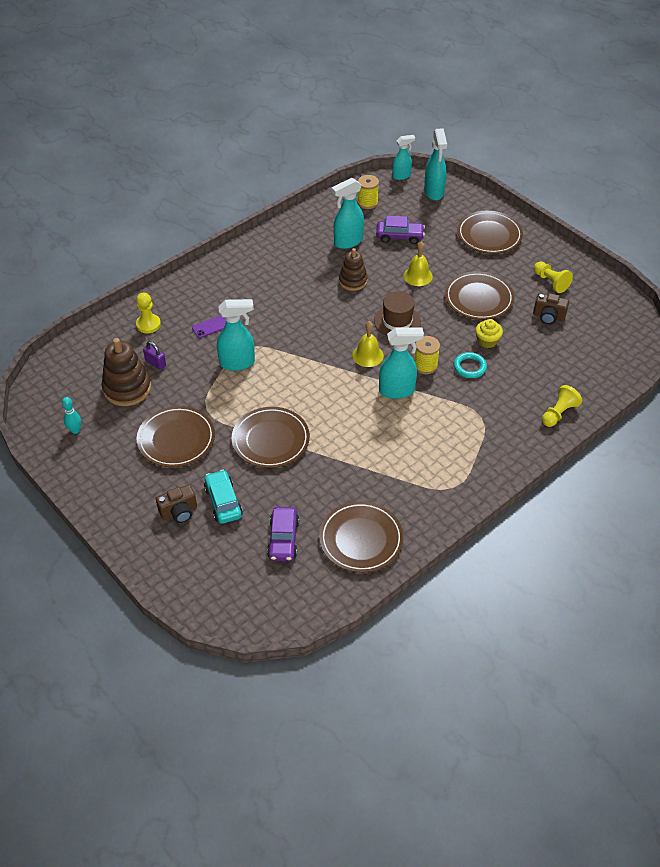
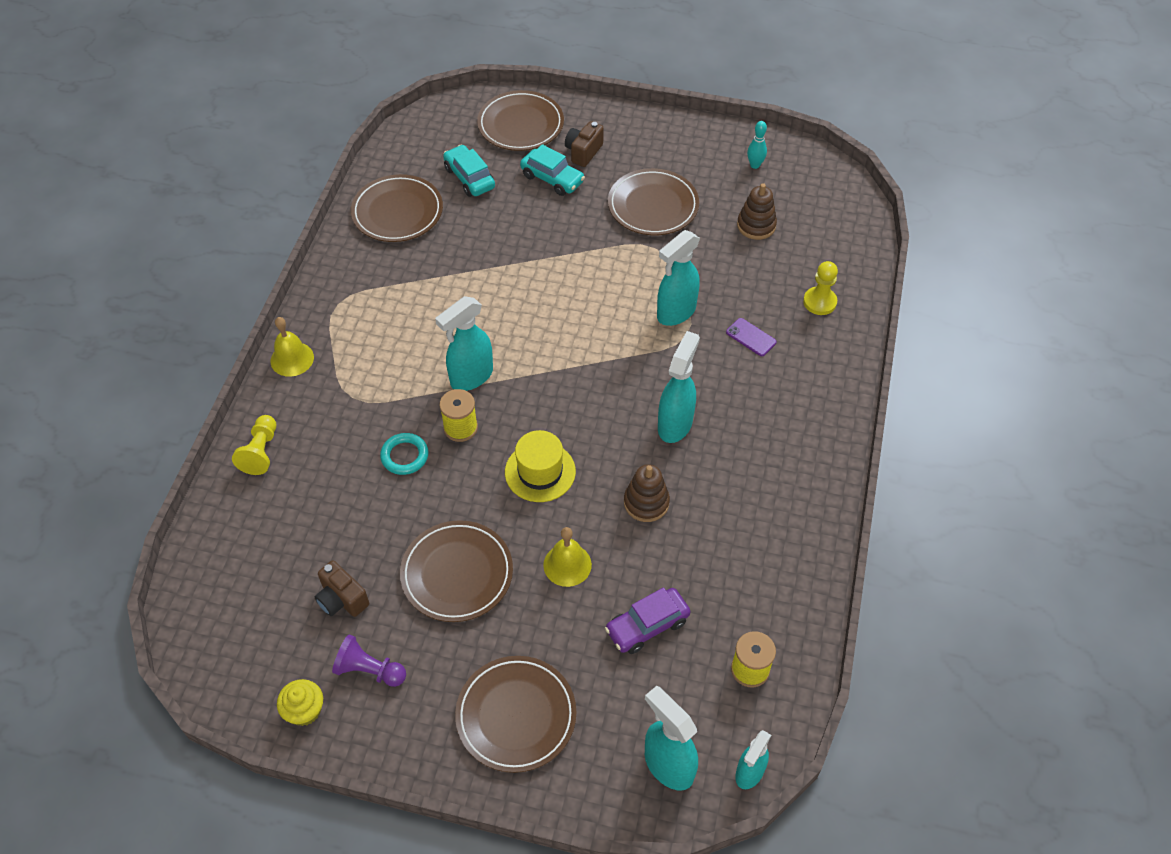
camera: 145 degrees right, 5 degrees up
(127, 388) = (756, 225): brown stacking toy -> brown stacking toy, size x0.66
(155, 363) = (759, 265): purple padlock -> none
(210, 327) = (751, 337): purple phone -> purple phone turned 75 degrees counterclockwise
(270, 440) = (561, 253): brown plate -> brown plate (520, 125)
(283, 539) = (469, 178): purple car -> turquoise car
(348, 242) = (710, 568): turquoise spray bottle -> turquoise spray bottle (675, 424)
(368, 355) = (539, 403): yellow bell -> yellow bell (292, 359)
(397, 321) = (540, 472): brown hat -> yellow hat
(487, 341) = (405, 508): yellow cupcake -> yellow cupcake (304, 710)
(548, 316) = (342, 599): brown camera -> brown camera turned 120 degrees counterclockwise
(550, 282) = (369, 670): yellow pawn -> purple pawn

